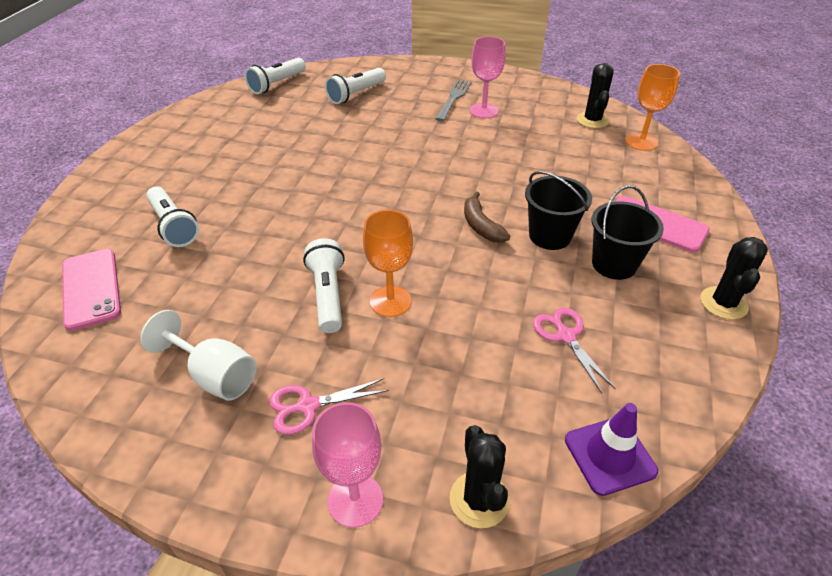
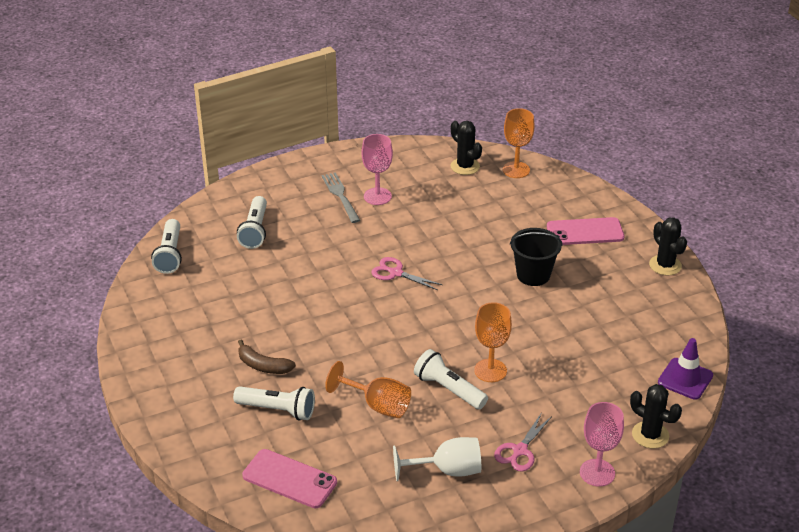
camera: 40 degrees left, 5 degrees down
(249, 270) = (377, 405): none -> orange goblet
(481, 226) = (485, 291): brown banana -> brown banana (263, 365)
(565, 336) = (606, 332): pink scissors -> pink scissors (395, 273)
(614, 264) = (588, 273): black bucket -> none

